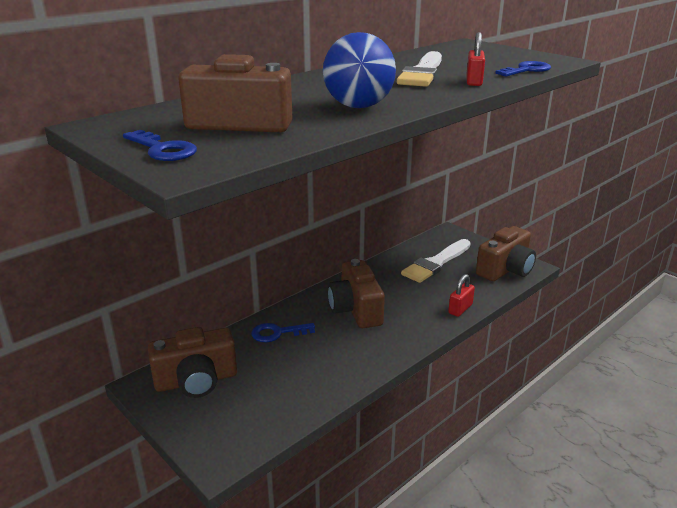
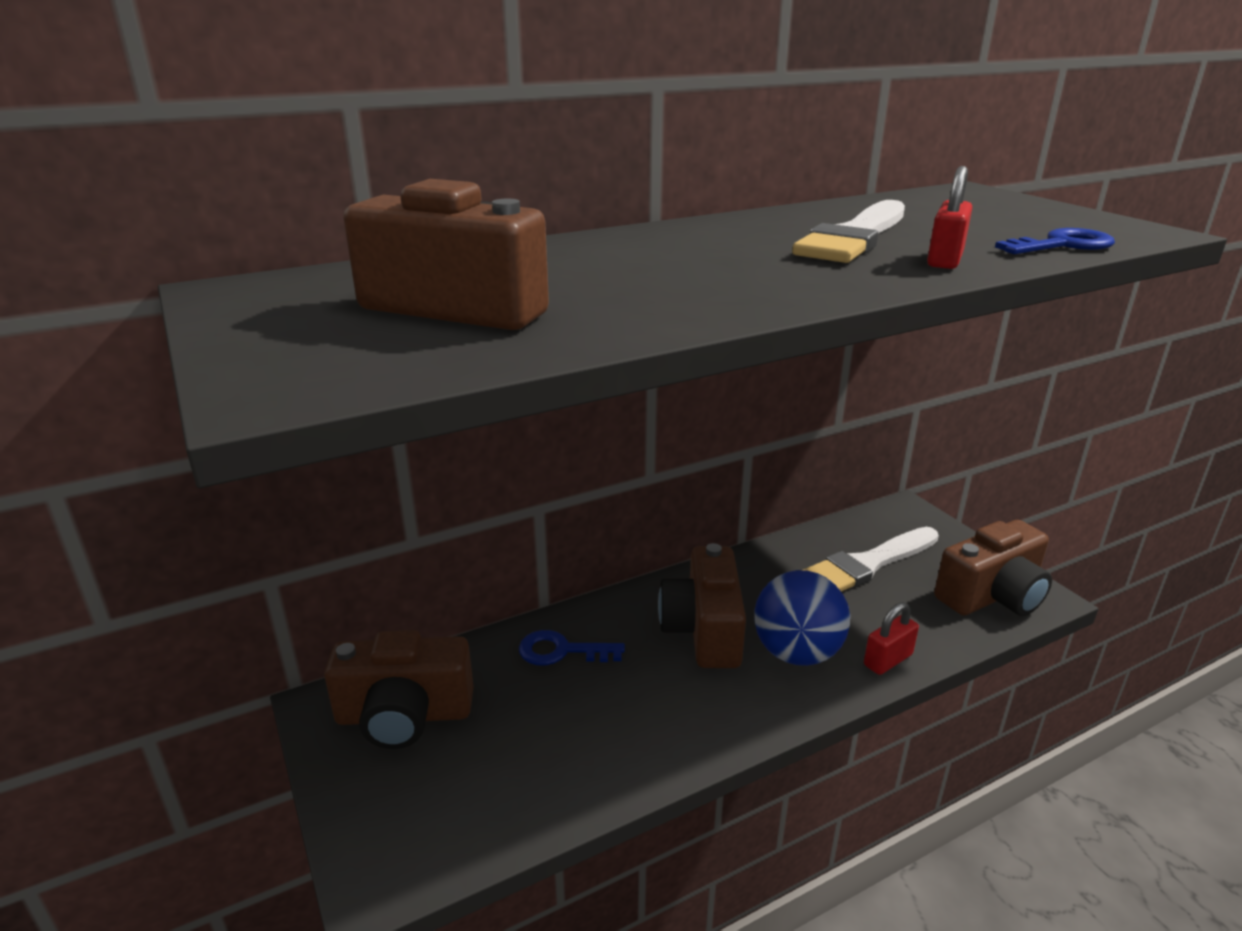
camera: 15 degrees right, 0 degrees up
(163, 150) = (284, 345): blue key -> none
(358, 107) = (693, 292): blue ball -> blue ball (796, 653)

